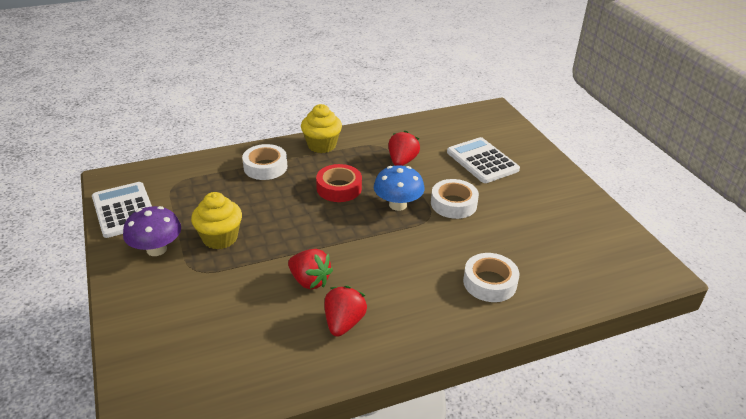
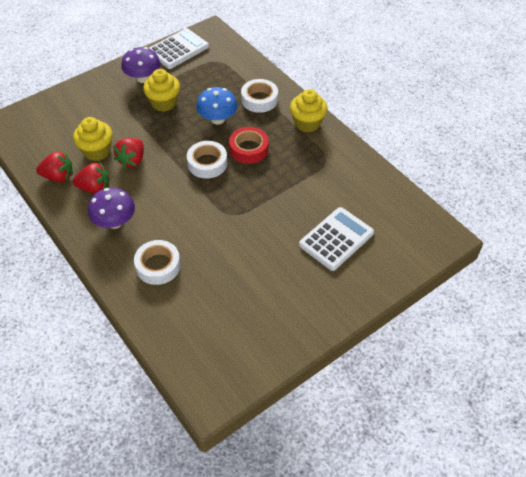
camera: 75 degrees right, 15 degrees up
(274, 312) = (97, 151): none -> yellow cupcake
(398, 205) = (240, 190): blue mushroom -> blue mushroom (217, 119)
(402, 161) = (307, 180): red strawberry -> red strawberry (58, 177)
(410, 311) = (115, 222): none -> purple mushroom
(453, 204) = (256, 227): white tape -> white tape (207, 163)

